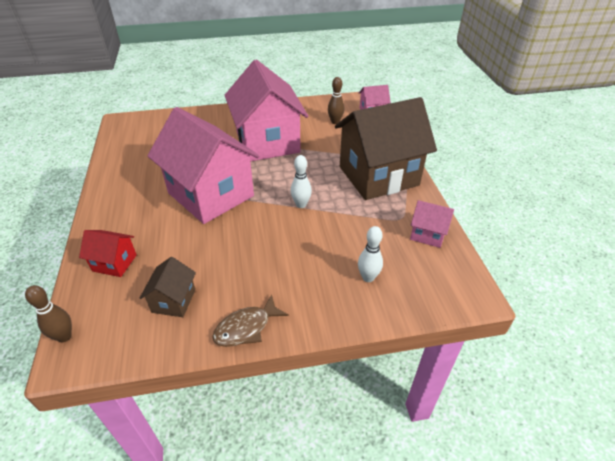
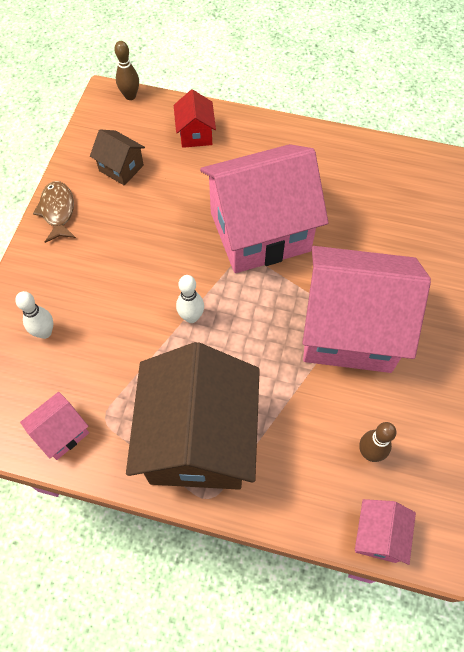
camera: 115 degrees right, 20 degrees up
(114, 263) = (195, 134): red house -> red house turned 45 degrees counterclockwise

